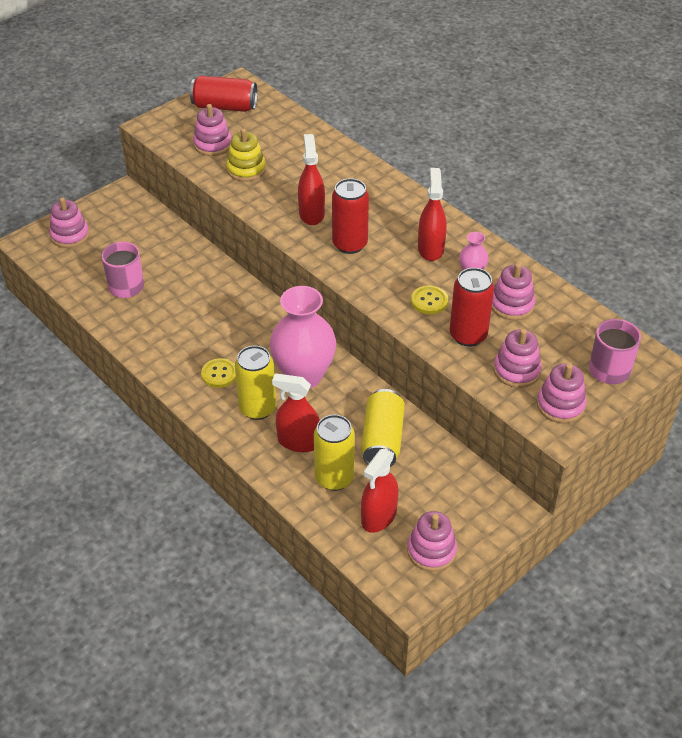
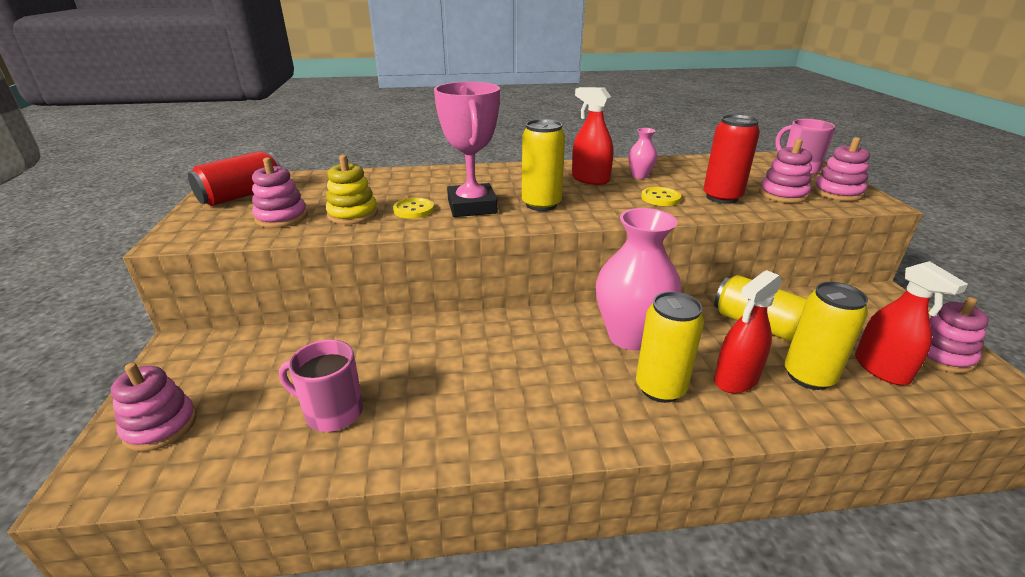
camera: 55 degrees left, 15 degrees down
(219, 374) = (577, 395): yellow button -> yellow button (413, 210)
(311, 214) = (472, 206): red spray bottle -> pink trophy
(350, 244) = (541, 204): red can -> yellow can
(511, 305) = (694, 174): pink stacking toy -> none

